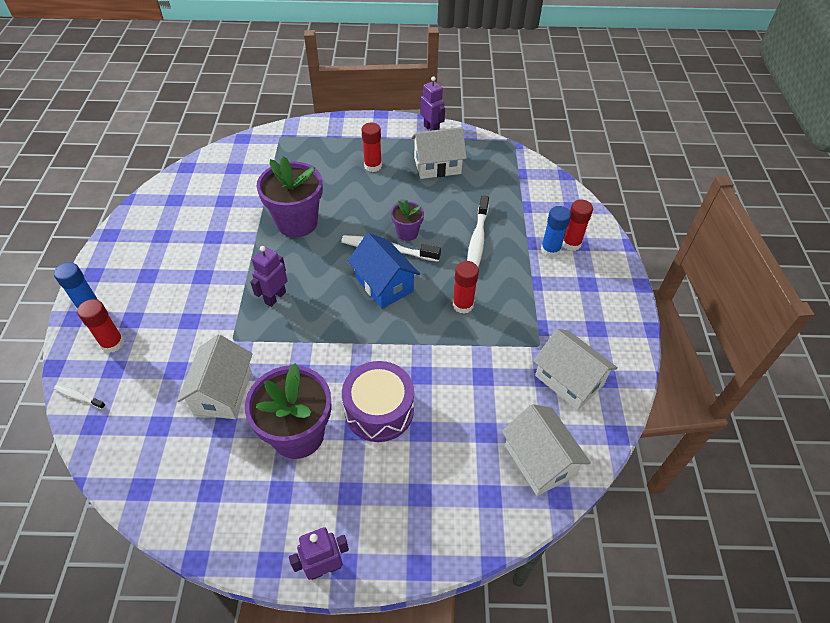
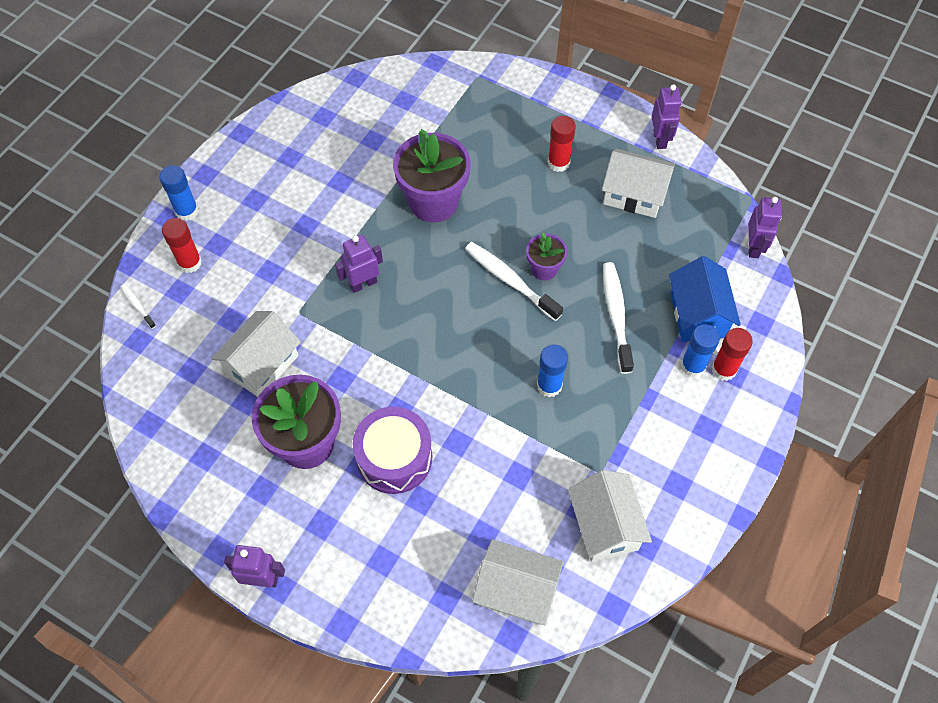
camera: 30 degrees right, 10 degrees up
(384, 284) = (481, 321): blue house -> blue house (698, 315)
(463, 305) = (549, 385): red glue stick -> blue glue stick
(477, 241) = (616, 315): white toothbrush -> white toothbrush turned 135 degrees clockwise
(535, 166) = (754, 247): none -> purple robot
(539, 460) = (516, 590): white house -> white house turned 75 degrees counterclockwise

